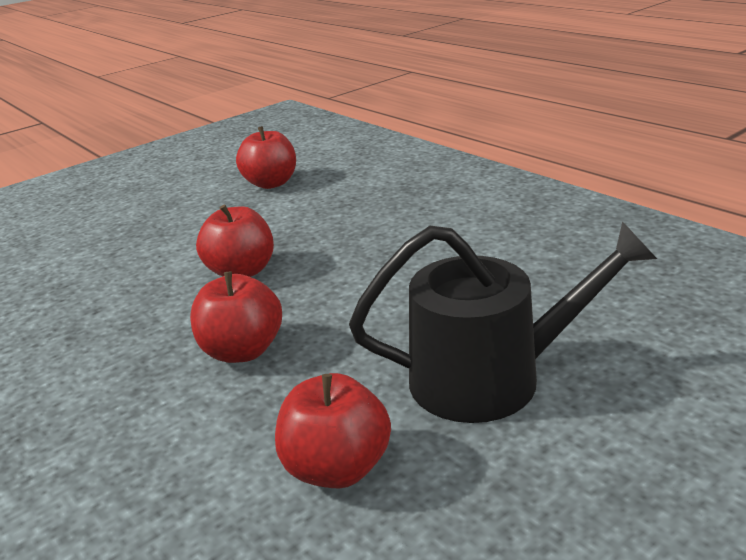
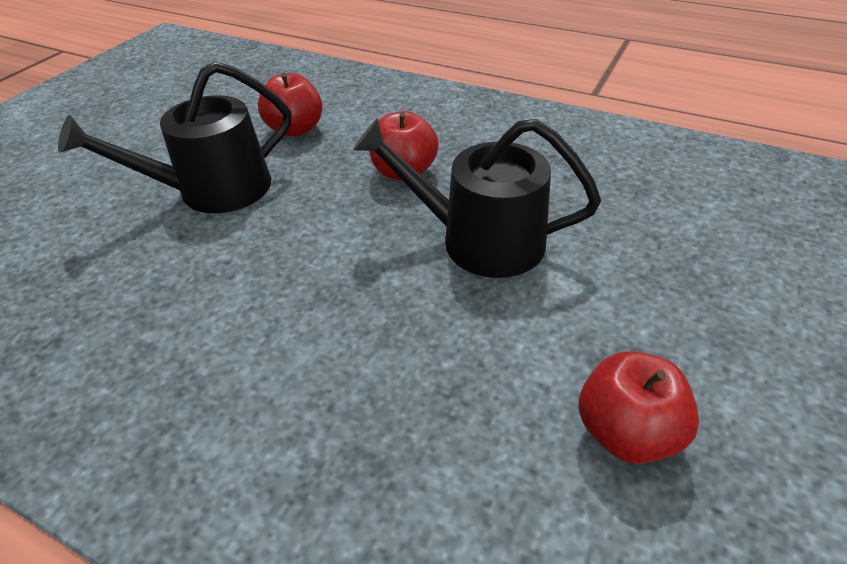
camera: 155 degrees right, 15 degrees up
(242, 272) = (480, 240): red apple -> black watering can

